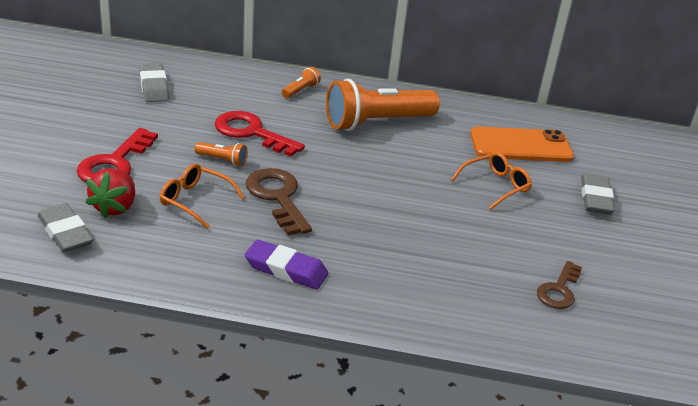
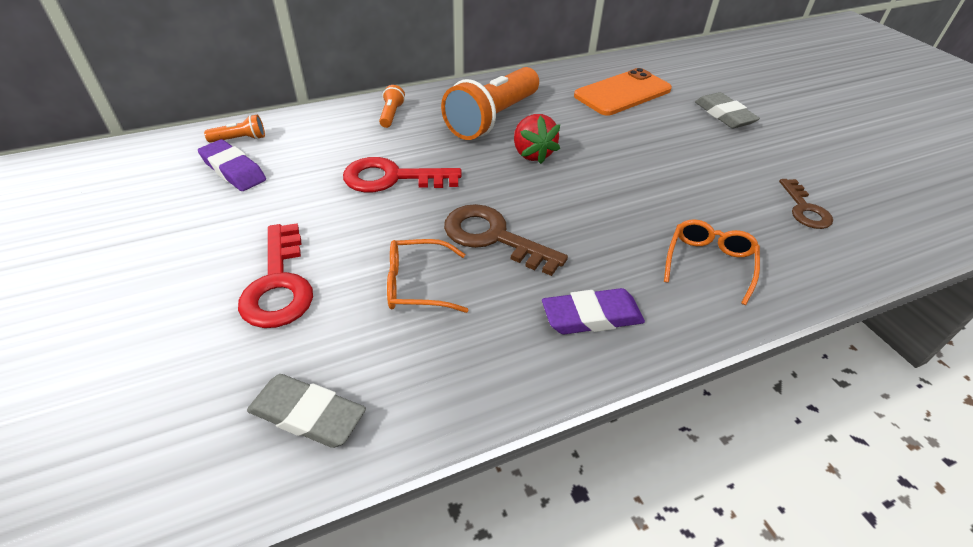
camera: 30 degrees left, 10 degrees up
(115, 207) = (335, 343): red strawberry -> red strawberry (532, 154)
(154, 86) = (233, 170): grey eraser -> purple eraser
(222, 160) = (395, 222): orange flashlight -> orange flashlight (240, 139)
(495, 186) = (649, 136): orange glasses -> orange glasses (709, 263)

